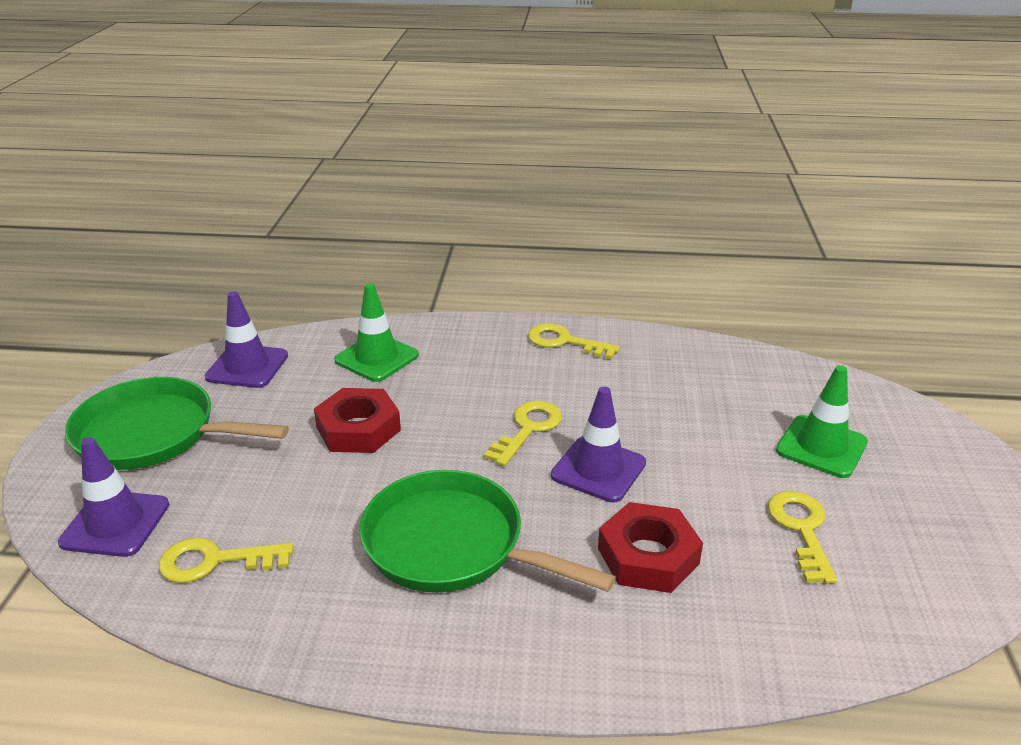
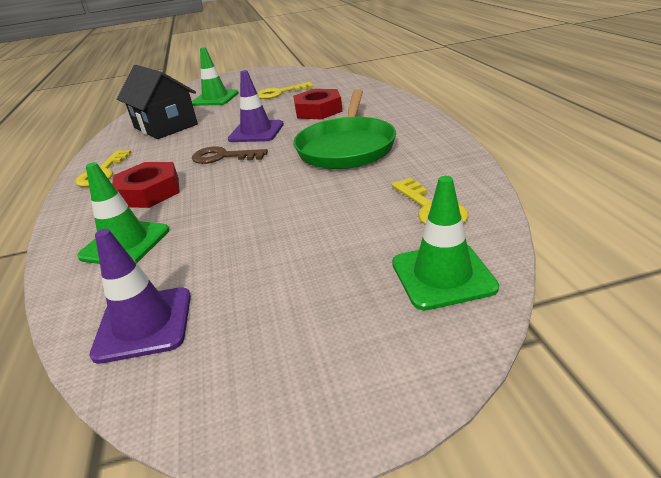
camera: 105 degrees left, 0 degrees up
(115, 523) = (442, 275): purple traffic cone -> green traffic cone
(154, 434) = (304, 328): green pan -> none
(358, 429) = (245, 212): red nut -> red nut (149, 192)
(528, 429) = (223, 157): yellow key -> brown key
(702, 389) = (165, 126): none -> black house

